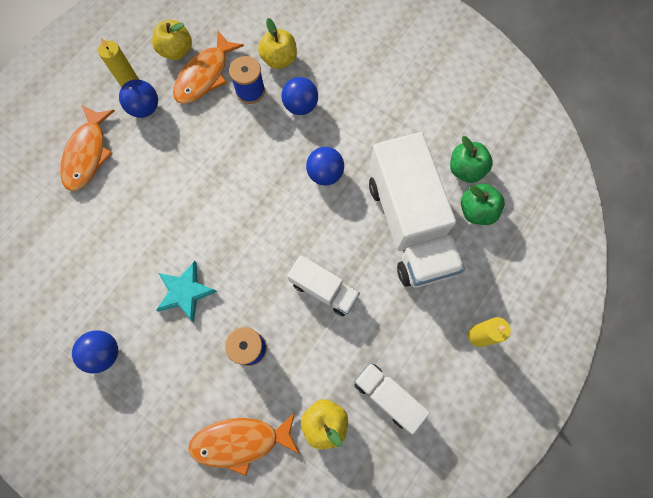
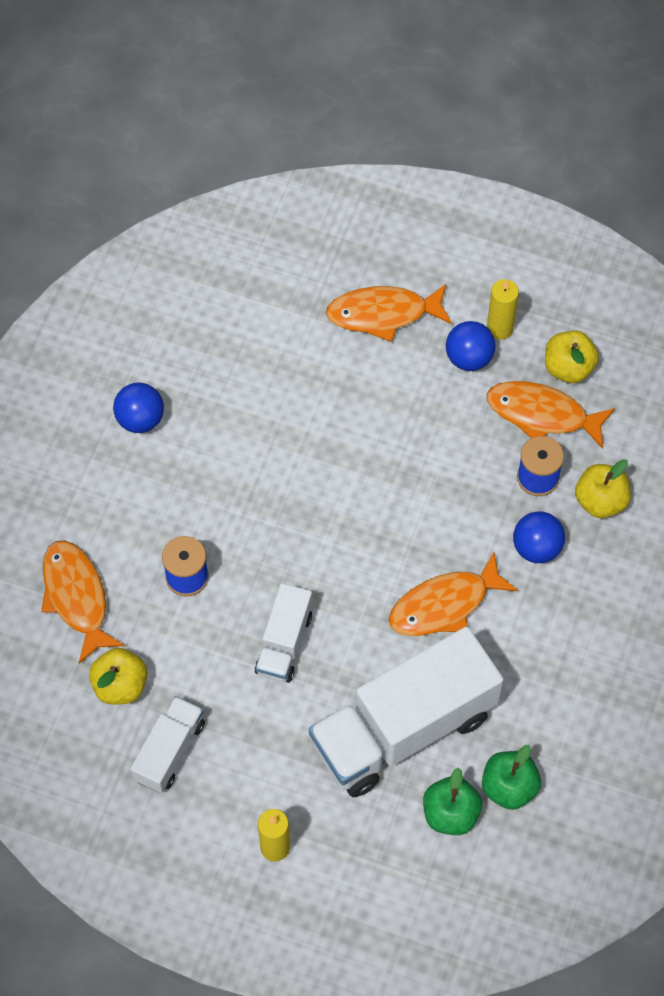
camera: 75 degrees right, 10 degrees down
(185, 292) = (236, 483): turquoise star -> none
(325, 173) = (444, 605): blue ball -> orange fish

